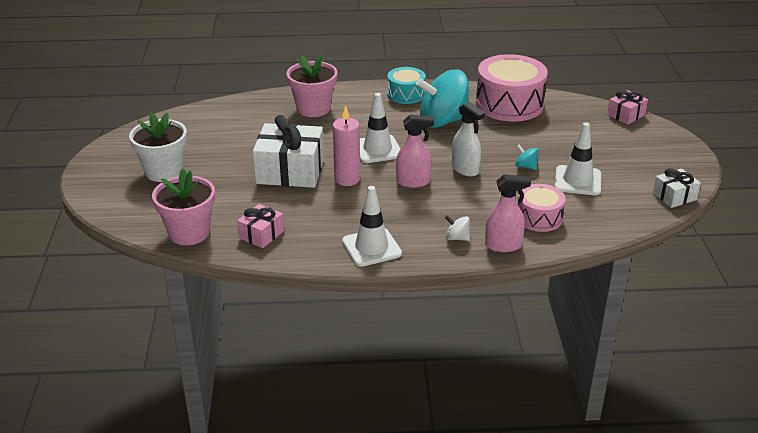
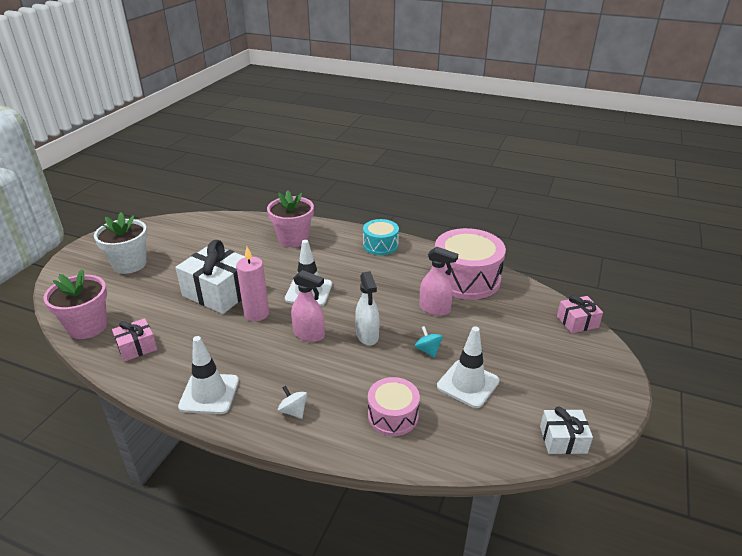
camera: 25 degrees right, 0 degrees up
(443, 121) = (390, 279): turquoise spinning top -> none
(503, 245) = (329, 437): pink spray bottle -> pink spray bottle (435, 309)

